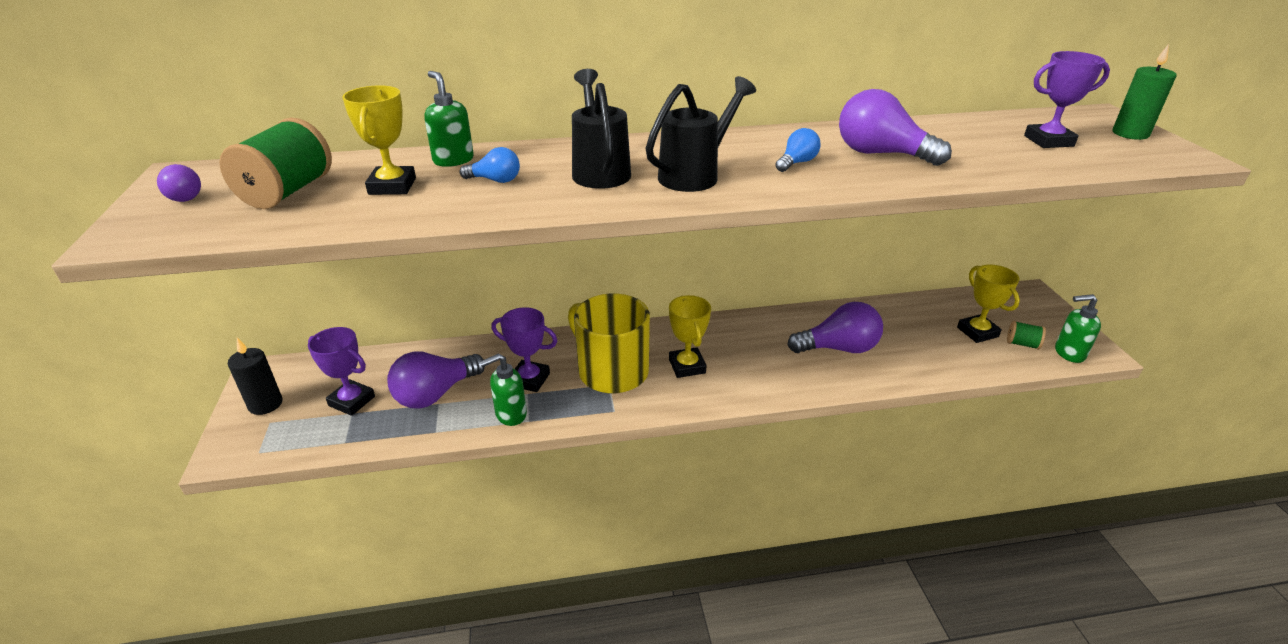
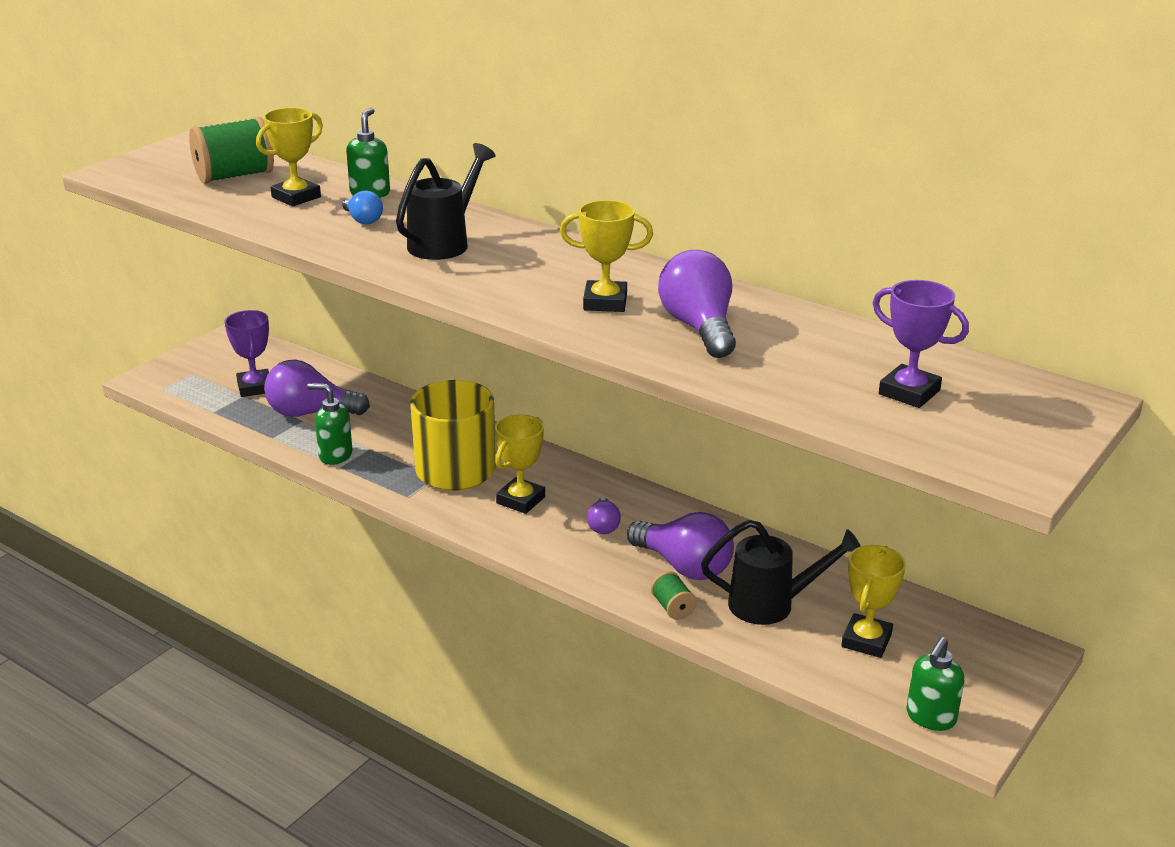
camera: 45 degrees right, 5 degrees down
(183, 197) = (180, 156): purple light bulb -> purple light bulb (603, 526)
(265, 404) = (205, 360): black candle -> none
(529, 379) = (387, 440): purple trophy -> none
(696, 175) = (502, 276): black watering can -> black watering can (772, 605)
(796, 163) = (605, 302): blue light bulb -> yellow trophy
(1022, 344) = (893, 679): green spool -> green spool (673, 608)
(1069, 353) = (930, 718): green soap dispenser -> green soap dispenser turned 105 degrees counterclockwise
(1130, 134) = (1034, 429): green candle -> none

